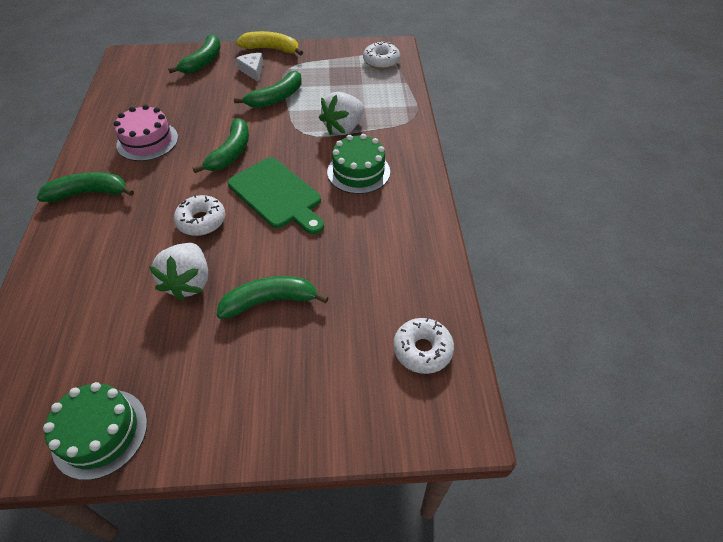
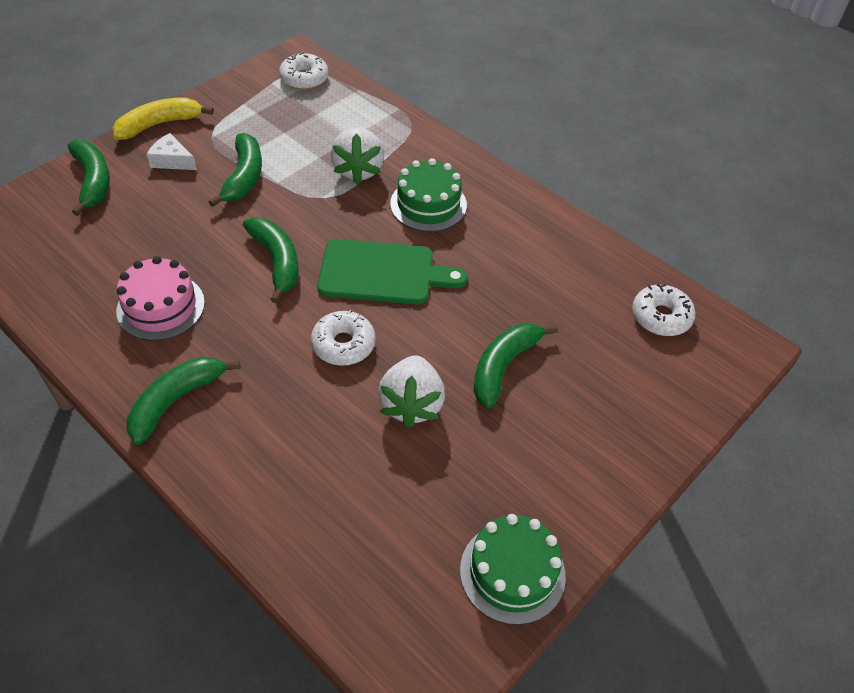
camera: 45 degrees left, 0 degrees up
(189, 282) = (411, 404): white strawberry -> white strawberry turned 45 degrees clockwise

